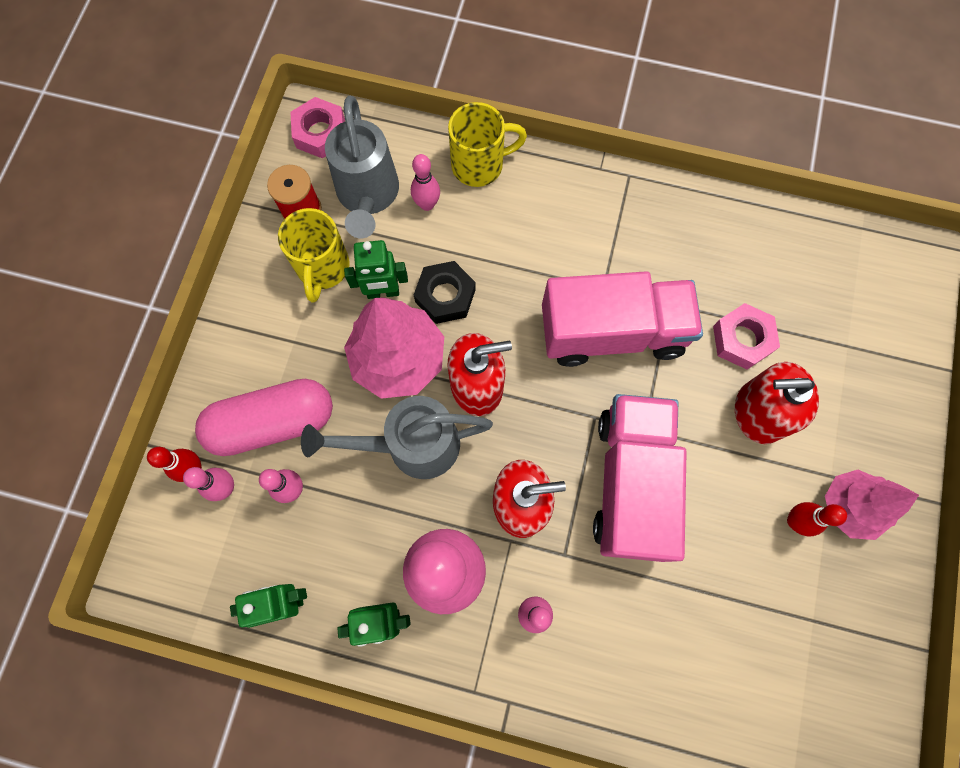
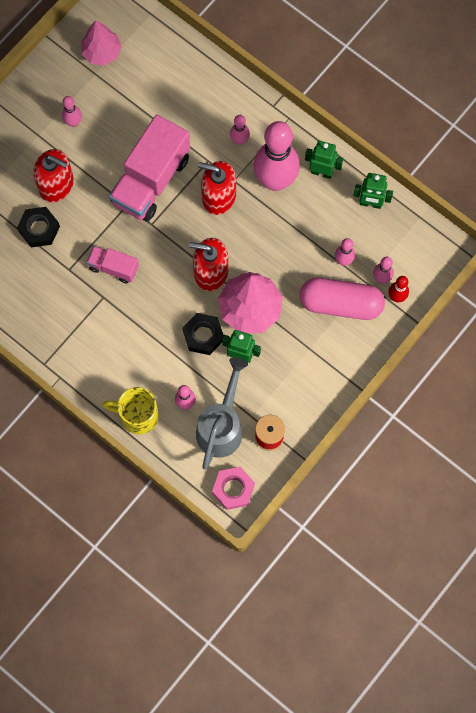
camera: 155 degrees left, 0 degrees up
(323, 268) = (272, 388): yellow mug -> none
(412, 445) = (264, 255): grey watering can -> none
(612, 332) = (113, 268): pink truck -> pink truck, size x0.51
(742, 339) = (39, 229): pink nut -> black nut
(794, 521) = (73, 122): red bowling pin -> pink bowling pin
(849, 506) = (39, 116): pink tree -> pink tree (102, 52)

